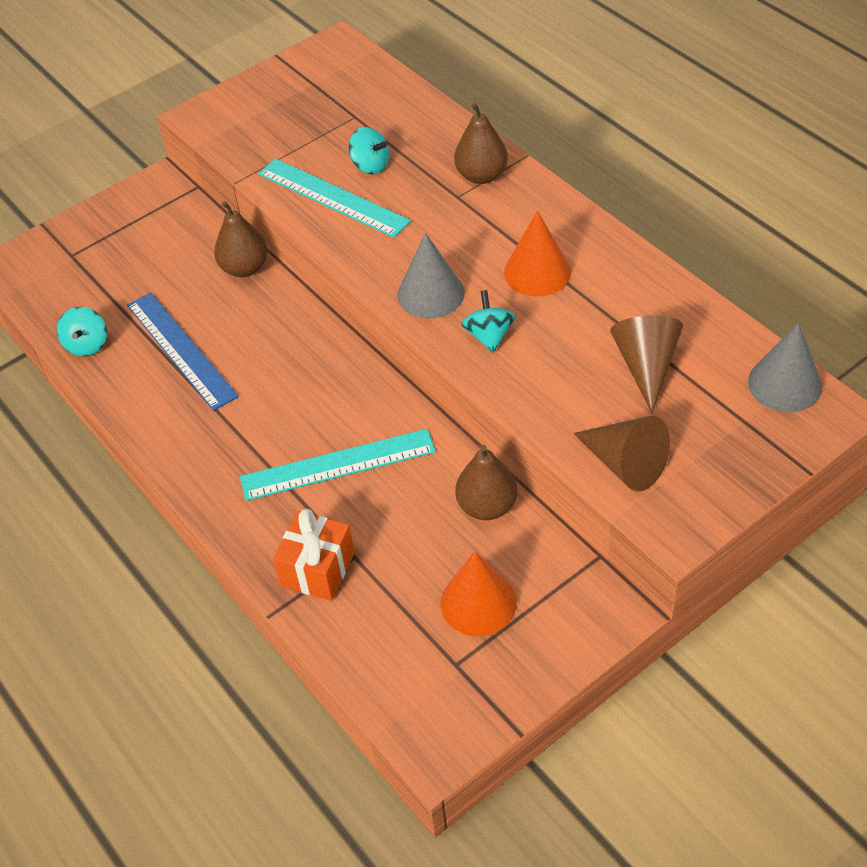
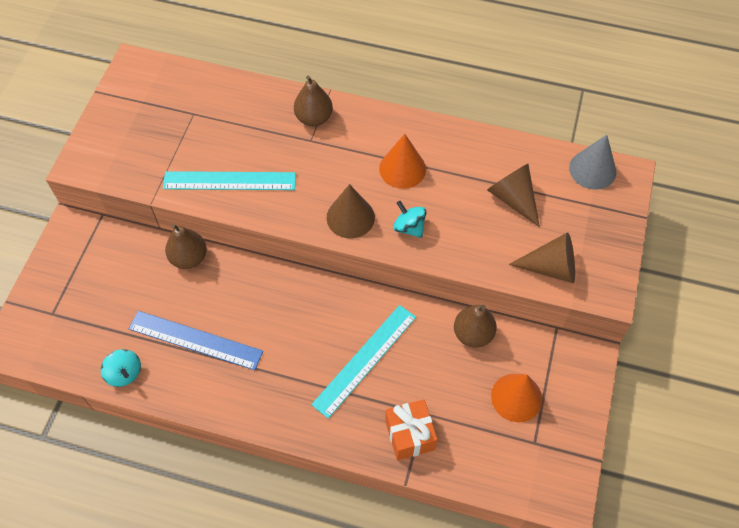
camera: 40 degrees left, 10 degrees up
(370, 165) = (235, 145): turquoise spinning top -> none
(430, 293) = (350, 217): grey cone -> brown cone

